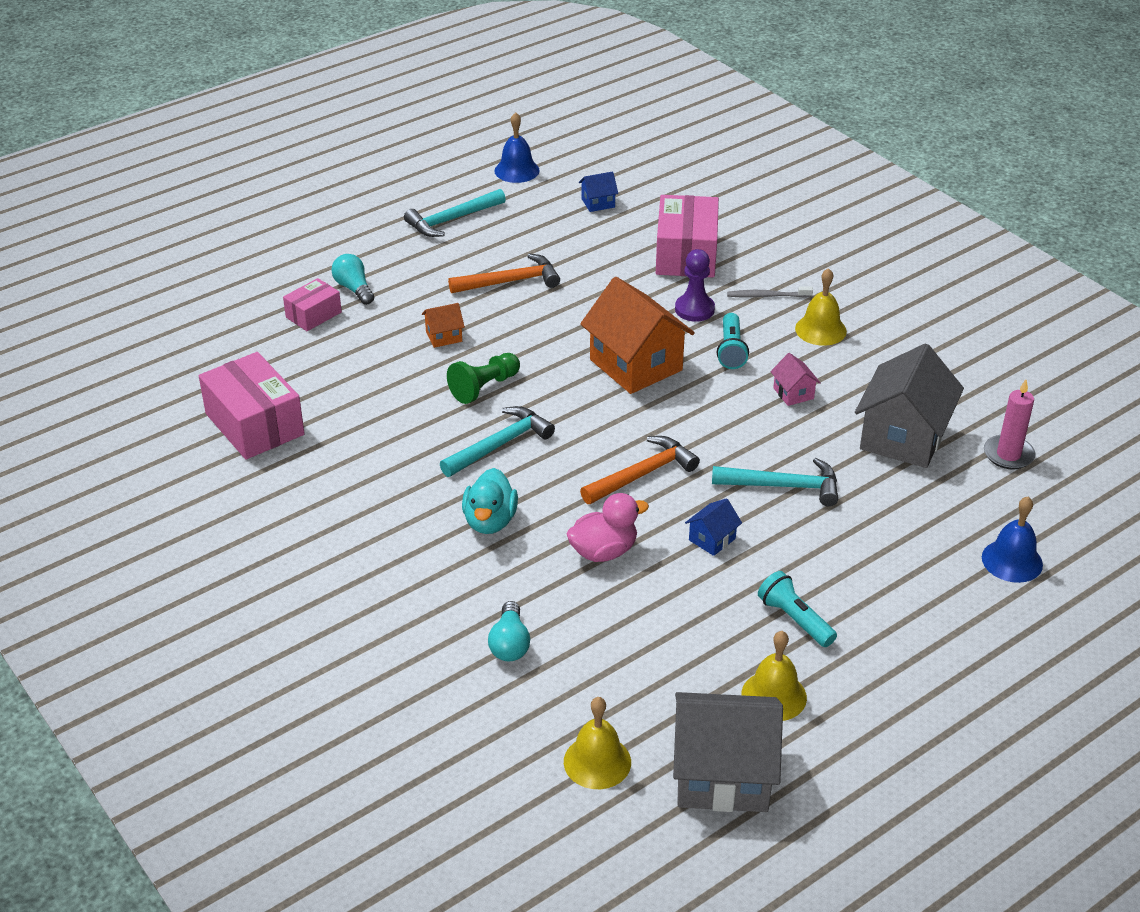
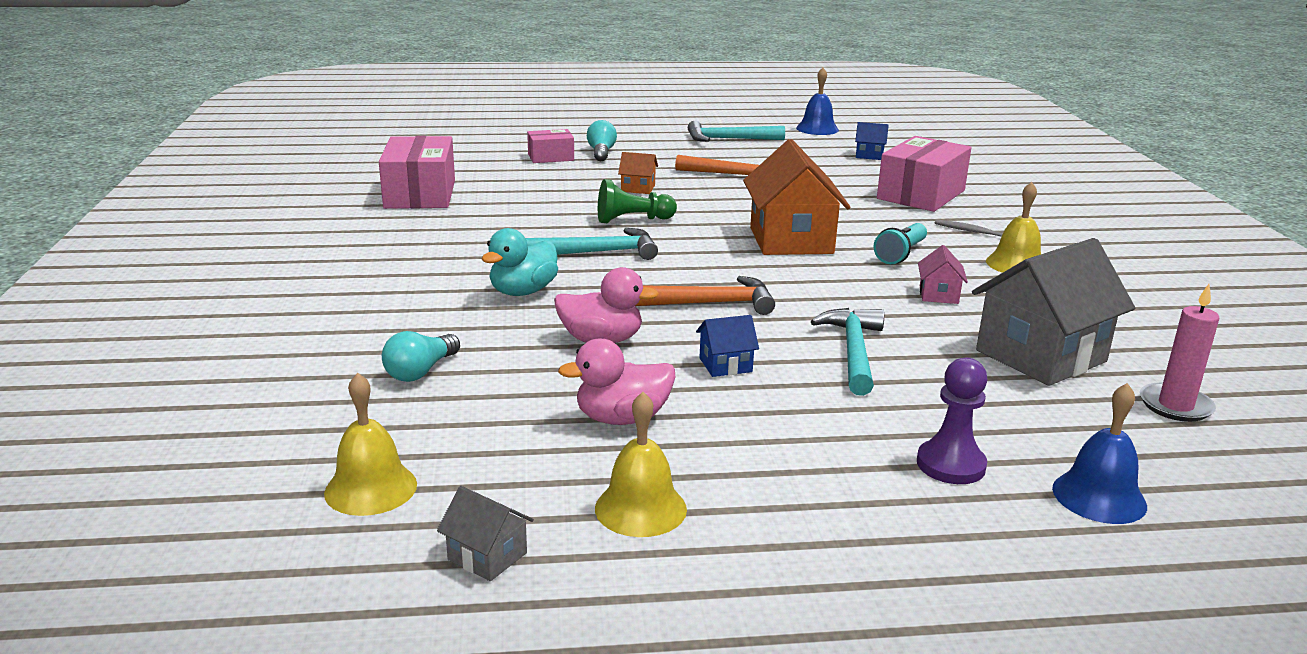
camera: 30 degrees right, 15 degrees down
(692, 624) = (622, 418): none -> pink duck
(694, 309) = (891, 224): purple pawn -> purple pawn (950, 465)
(722, 775) = (487, 556): grey house -> grey house, size x0.45
(783, 486) = (853, 351): turquoise hammer -> turquoise hammer turned 120 degrees counterclockwise
(794, 619) = (745, 453): turquoise flashlight -> none

